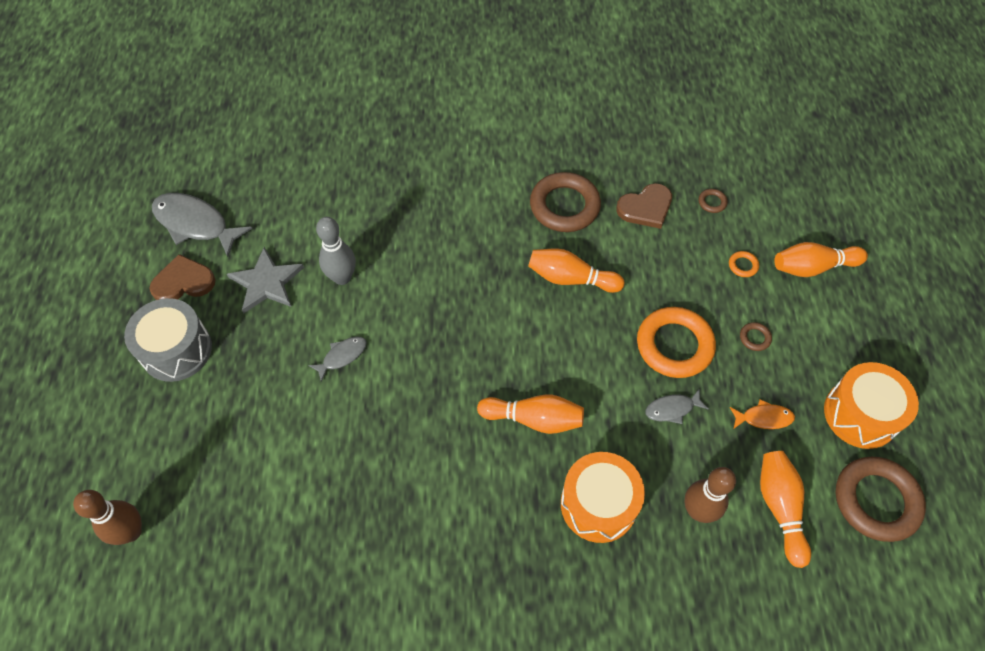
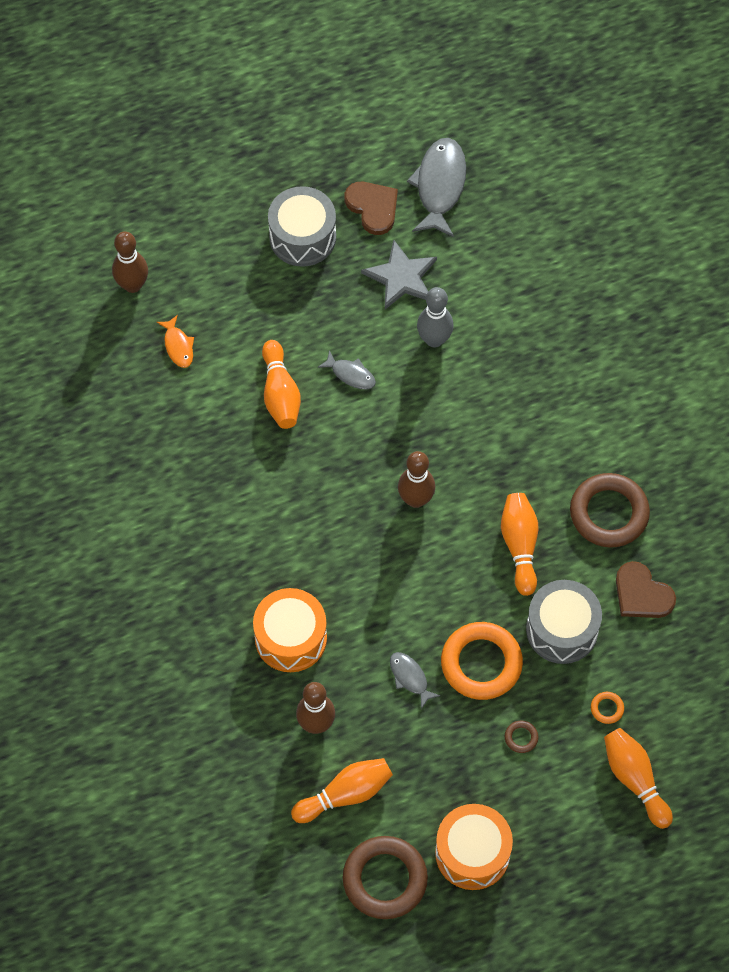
camera: 70 degrees right, 5 degrees up
(493, 344) = (416, 499): none -> brown bowling pin
(534, 419) = (352, 559): orange bowling pin -> orange bowling pin (280, 393)
(660, 274) = (562, 629): none -> grey drum
(712, 202) = (679, 660): brown ring -> none
(764, 418) = (433, 763): orange fish -> orange fish (178, 346)

